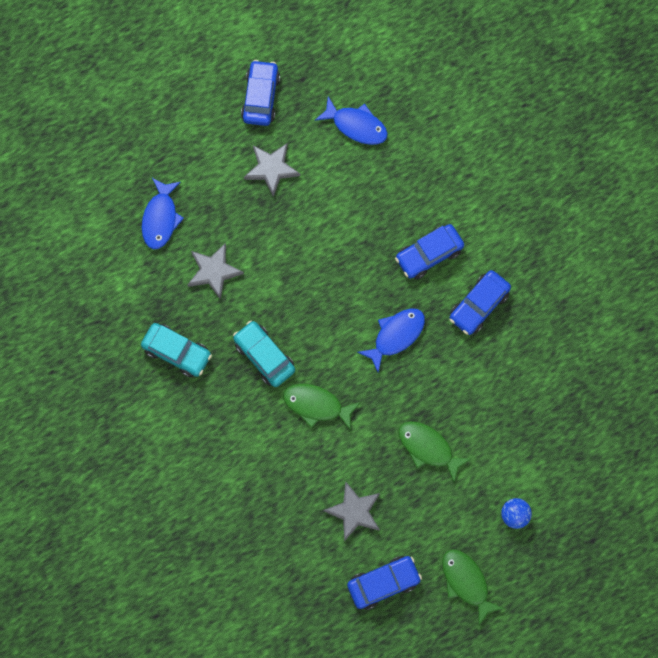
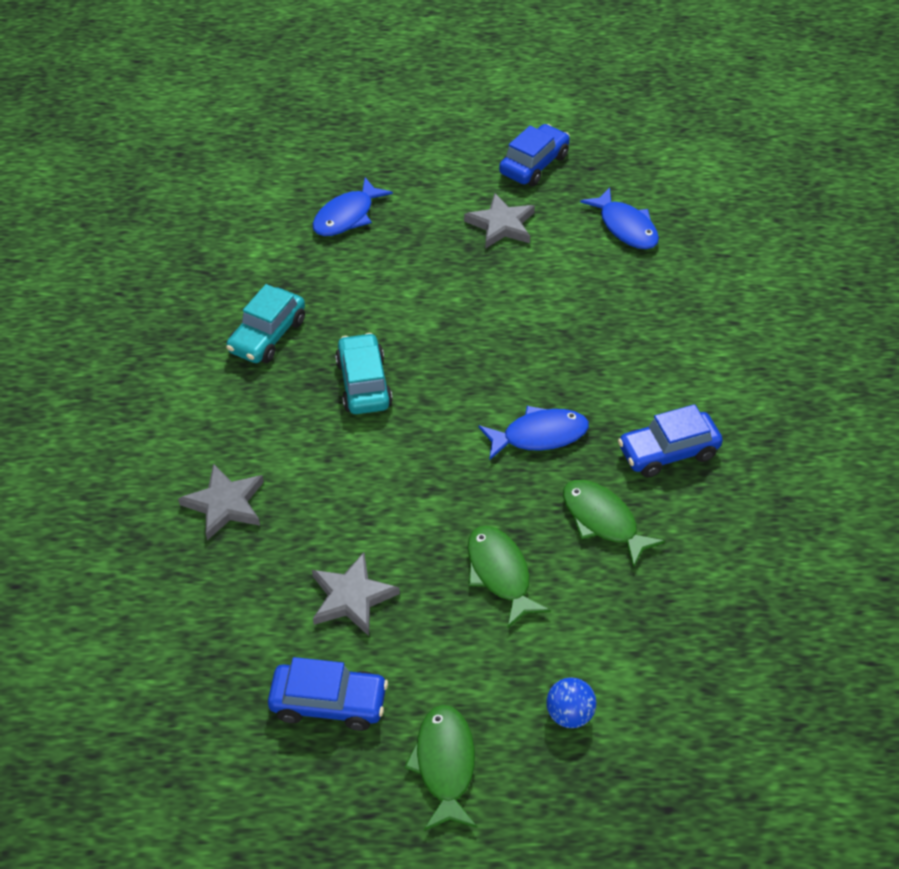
camera: 30 degrees right, 25 degrees down
(177, 352) = (268, 336): turquoise car -> turquoise car turned 60 degrees clockwise
(214, 271) = (368, 283): grey star -> grey star (225, 504)
(316, 405) = (389, 460): green fish -> green fish (602, 521)
(429, 254) = (635, 375): blue car -> none

